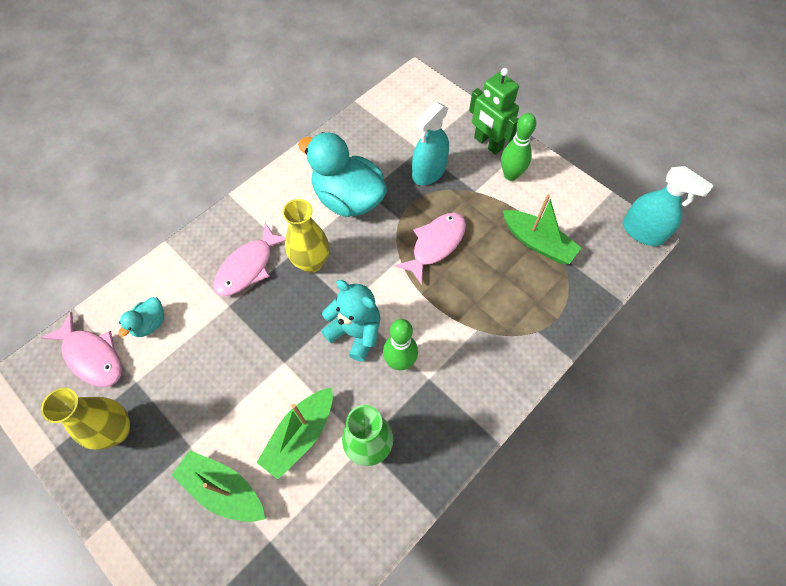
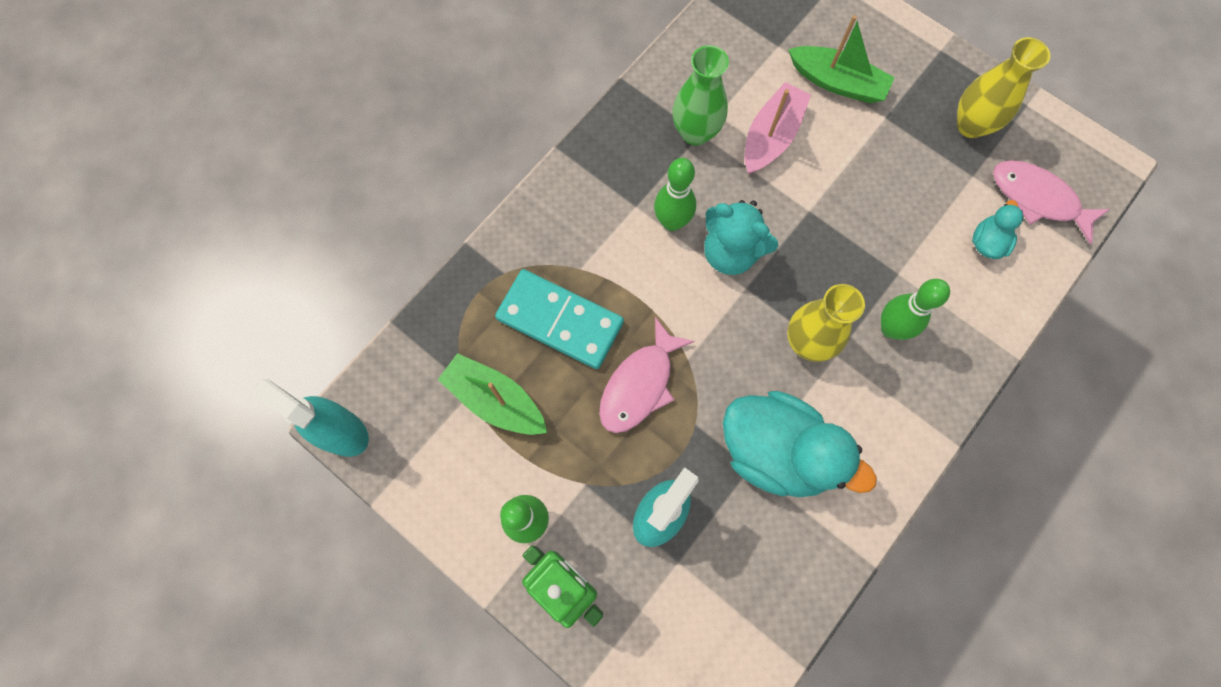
camera: 175 degrees right, 10 degrees up
(248, 267) = (890, 328): pink fish -> green bowling pin
(300, 435) = (771, 136): green boat -> pink boat
(493, 291) = (560, 321): none -> turquoise domino

